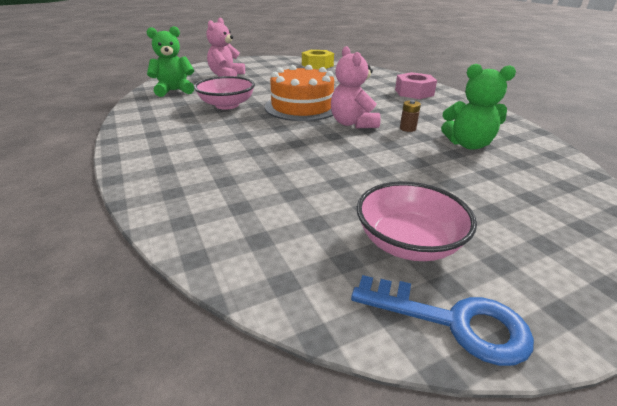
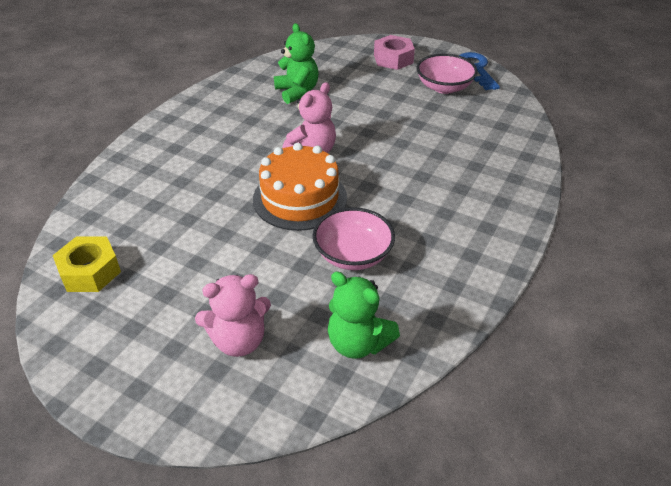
camera: 125 degrees left, 10 degrees up
(407, 128) = (292, 122): brown battery -> none
(414, 92) = (176, 144): pink nut -> pink nut (393, 59)

